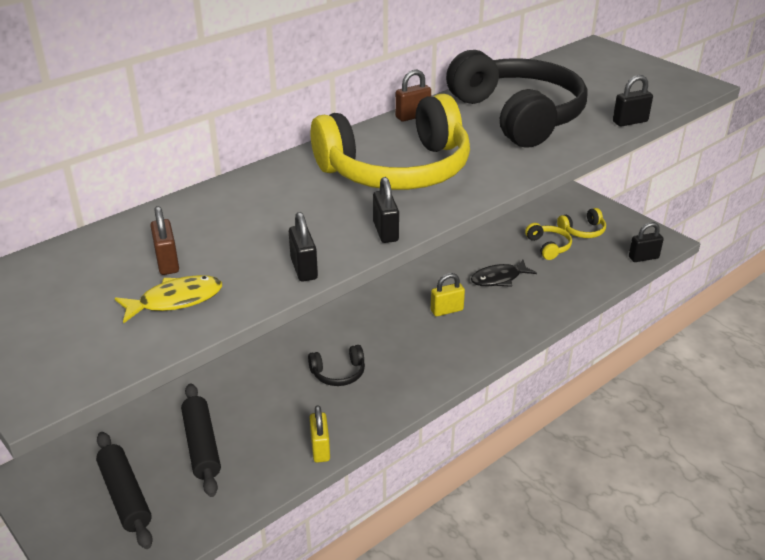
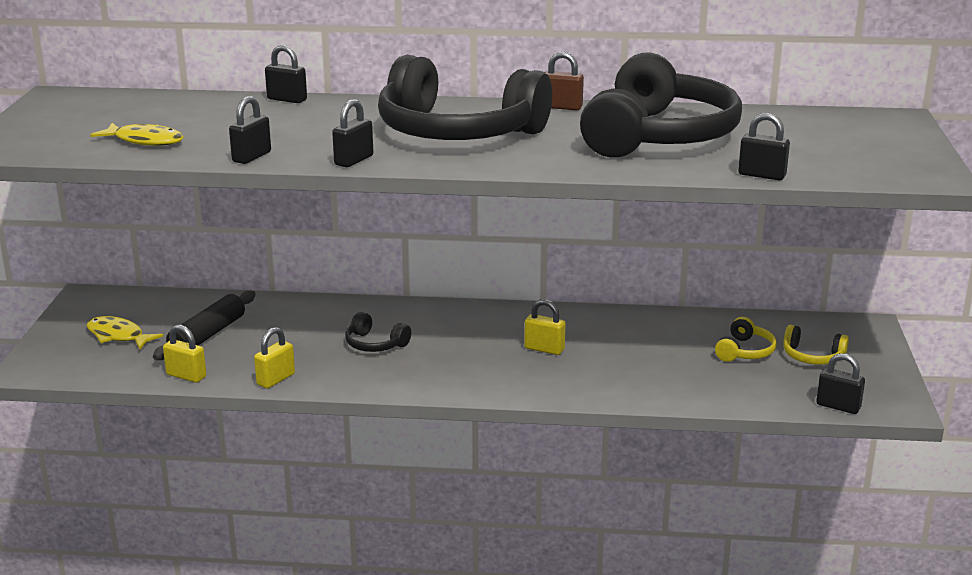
camera: 45 degrees right, 10 degrees down
(125, 496) = (118, 336): black rolling pin -> yellow fish
(167, 262) = (185, 123): brown padlock -> none
(202, 197) = (287, 99): none -> black padlock
(248, 493) = (186, 376): none -> yellow padlock
(397, 170) = (457, 132): yellow headphones -> black headphones
(499, 278) = (640, 351): black fish -> none

